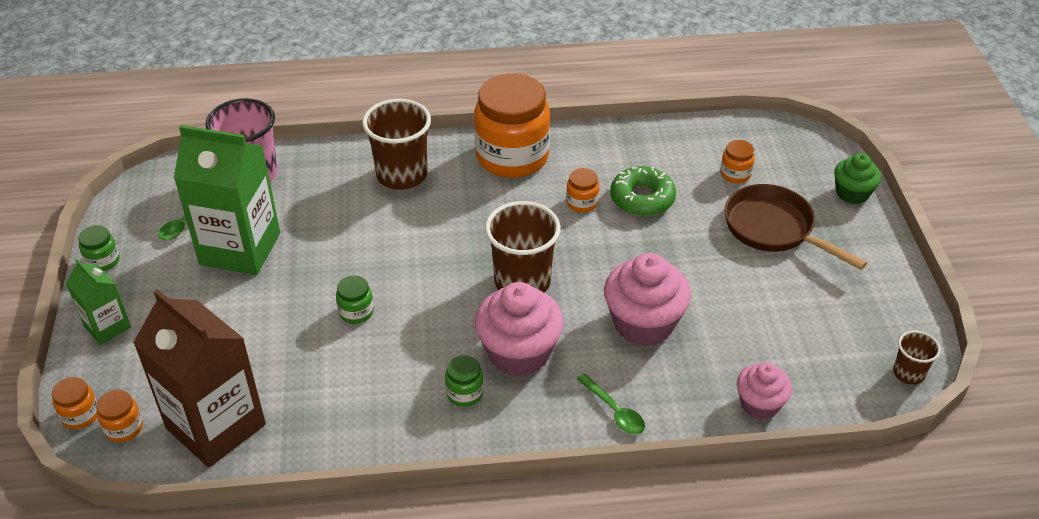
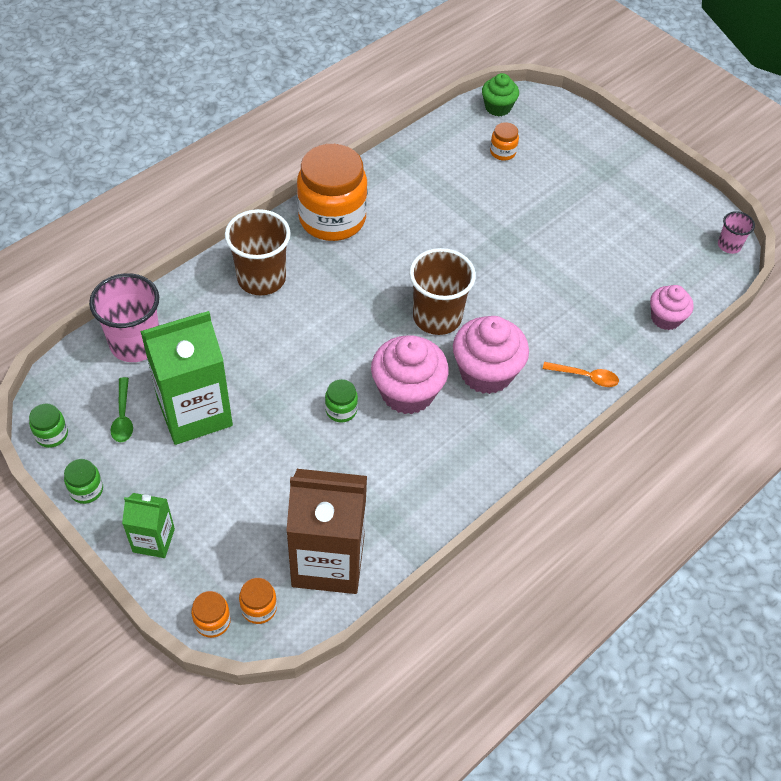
camera: 40 degrees left, 10 degrees up
(464, 393) = (478, 424): green jar -> green jar (52, 435)
(582, 203) = (419, 231): orange jar -> none
(614, 411) = (585, 377): green spoon -> orange spoon
(642, 198) = (458, 205): green donut -> none
(643, 323) = (546, 302): pink cupcake -> pink cupcake (407, 392)
(774, 229) = (565, 183): brown pan -> none
(852, 193) = (589, 129): green cupcake -> green cupcake (498, 107)
(908, 373) = (729, 245): brown cup -> pink cup

